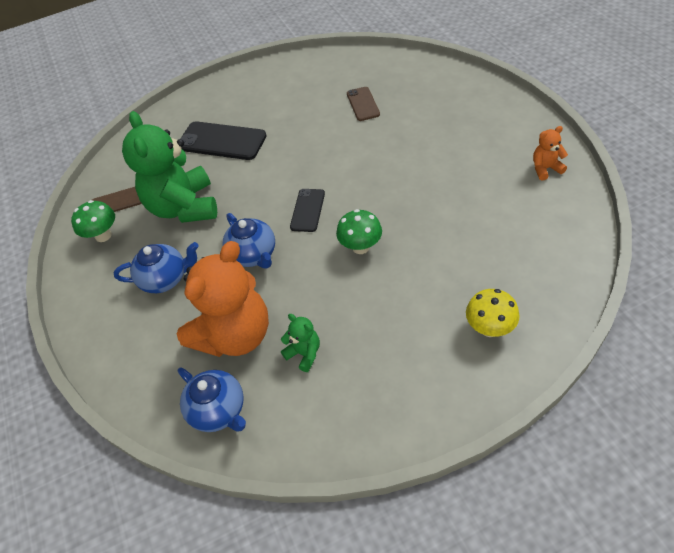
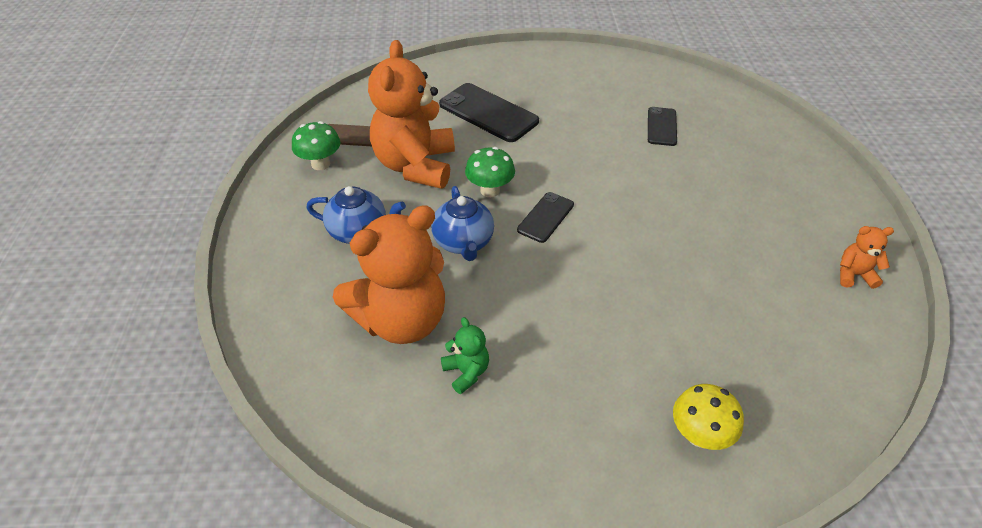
camera: 15 degrees right, 5 degrees down
(184, 207) = (415, 166): green teddy bear -> orange teddy bear
(219, 410) = (344, 395): blue teapot -> none
(360, 247) = (586, 279): green mushroom -> green mushroom (490, 190)
(363, 104) = (662, 127): brown phone -> black phone

